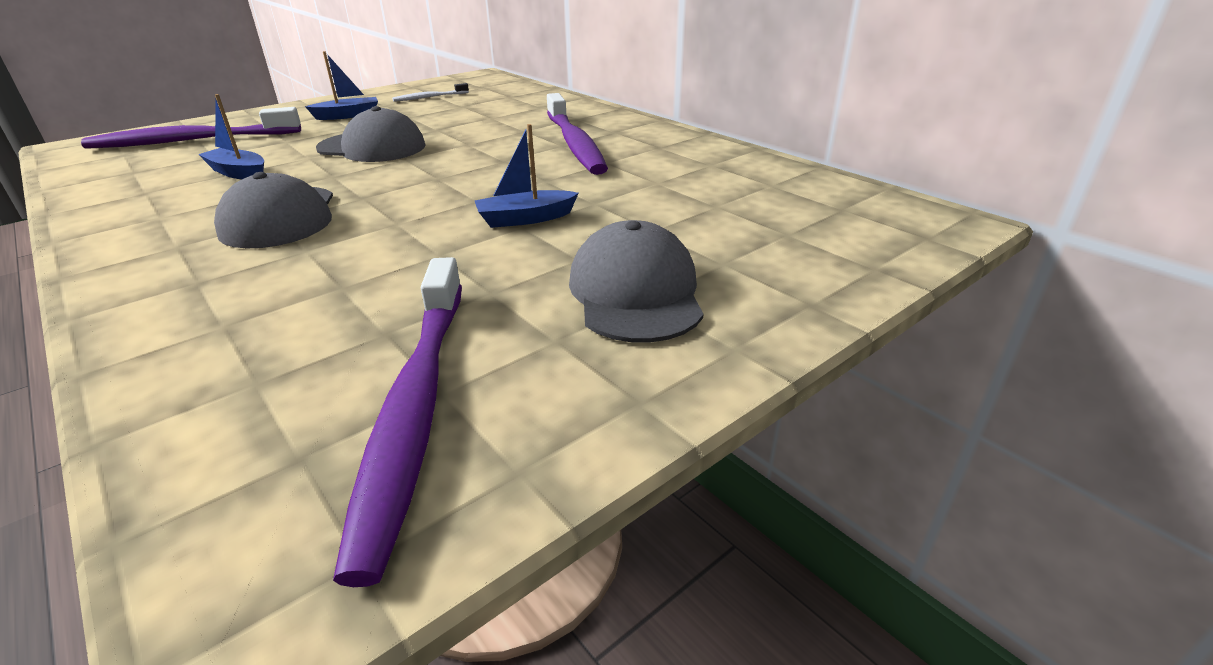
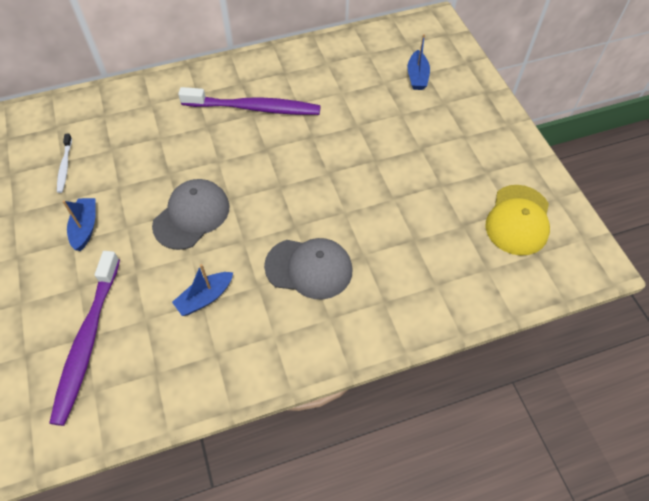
camera: 70 degrees left, 25 degrees up
(415, 408) = (518, 220): purple toothbrush -> yellow cap
(525, 219) = (366, 157): blue boat -> blue boat (417, 76)
(635, 292) = (459, 138): grey cap -> none

